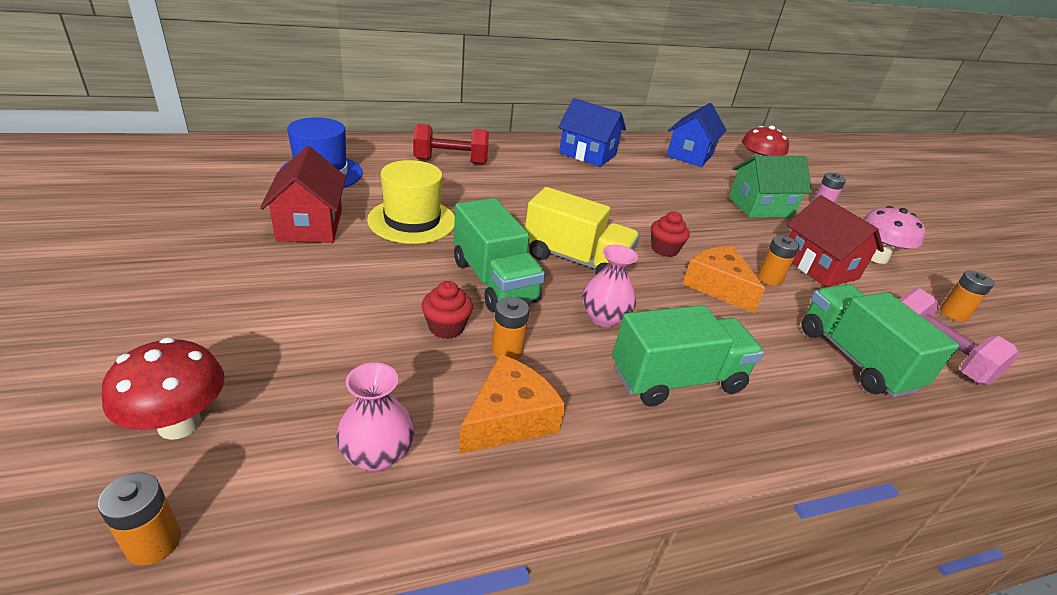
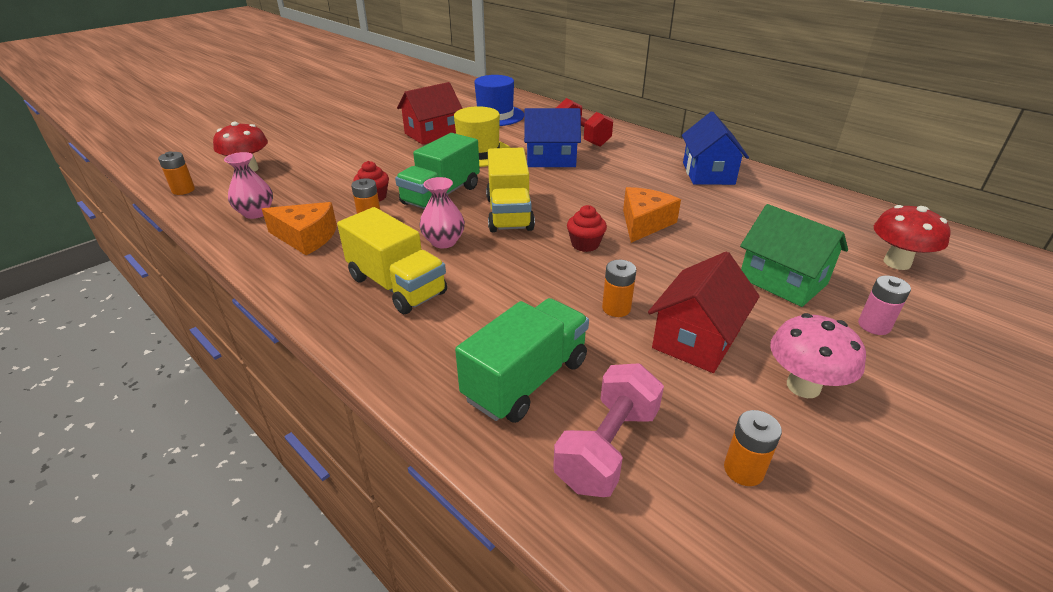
camera: 65 degrees right, 0 degrees up
(677, 379) = (397, 286): green truck -> yellow truck
(690, 155) = (832, 218): blue house -> blue house (551, 159)
(717, 286) = (558, 281): orange cheese -> orange cheese (644, 223)

